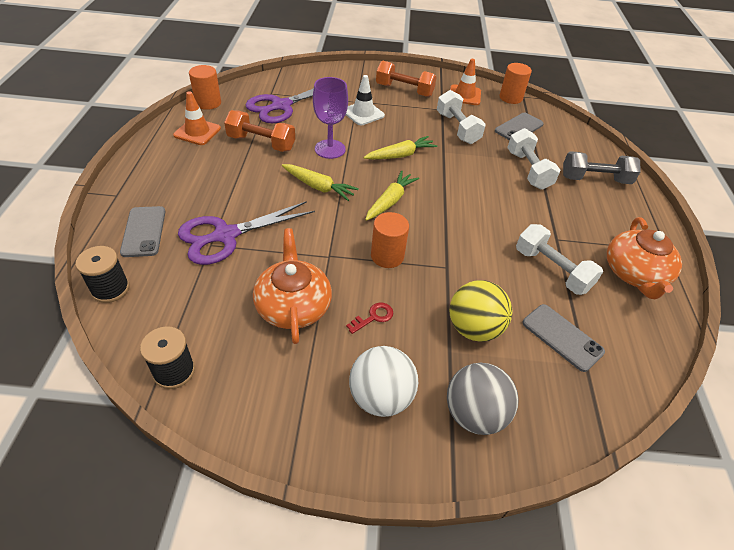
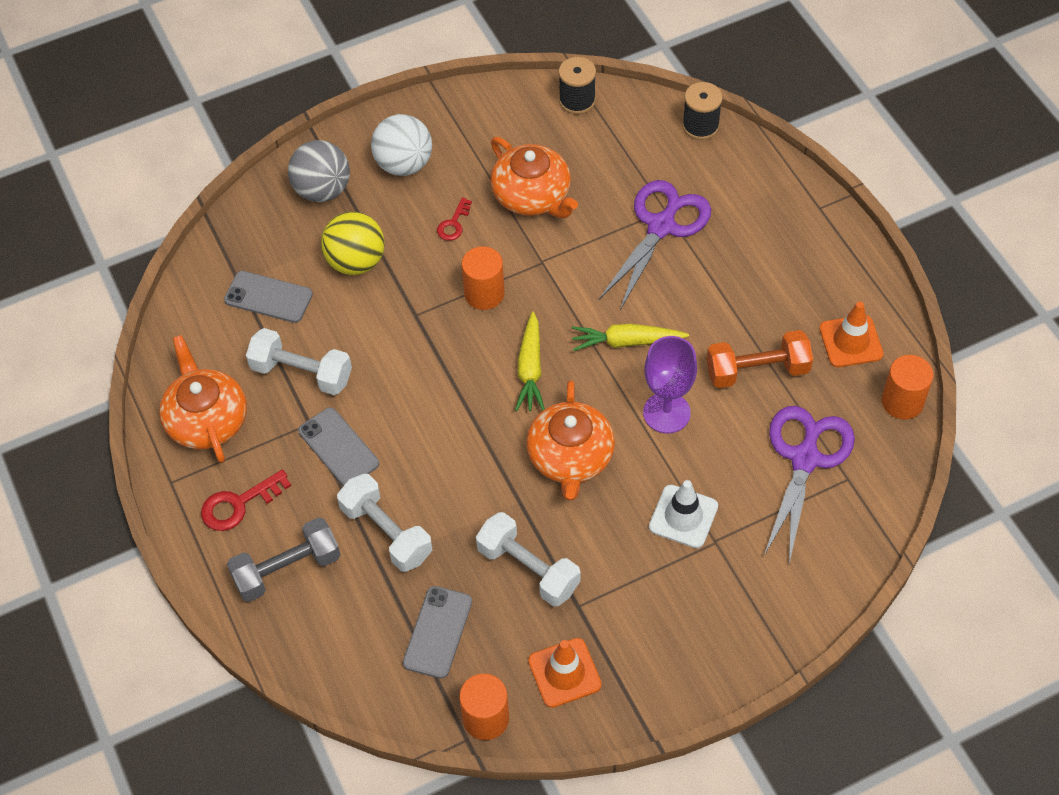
camera: 155 degrees right, 10 degrees up
(144, 231) = (741, 187): grey phone -> grey phone (338, 447)
(400, 155) = (570, 457): yellow carrot -> orange teapot
(404, 90) = (667, 621): orange dumbbell -> none
(619, 219) = (239, 504): none -> red key

